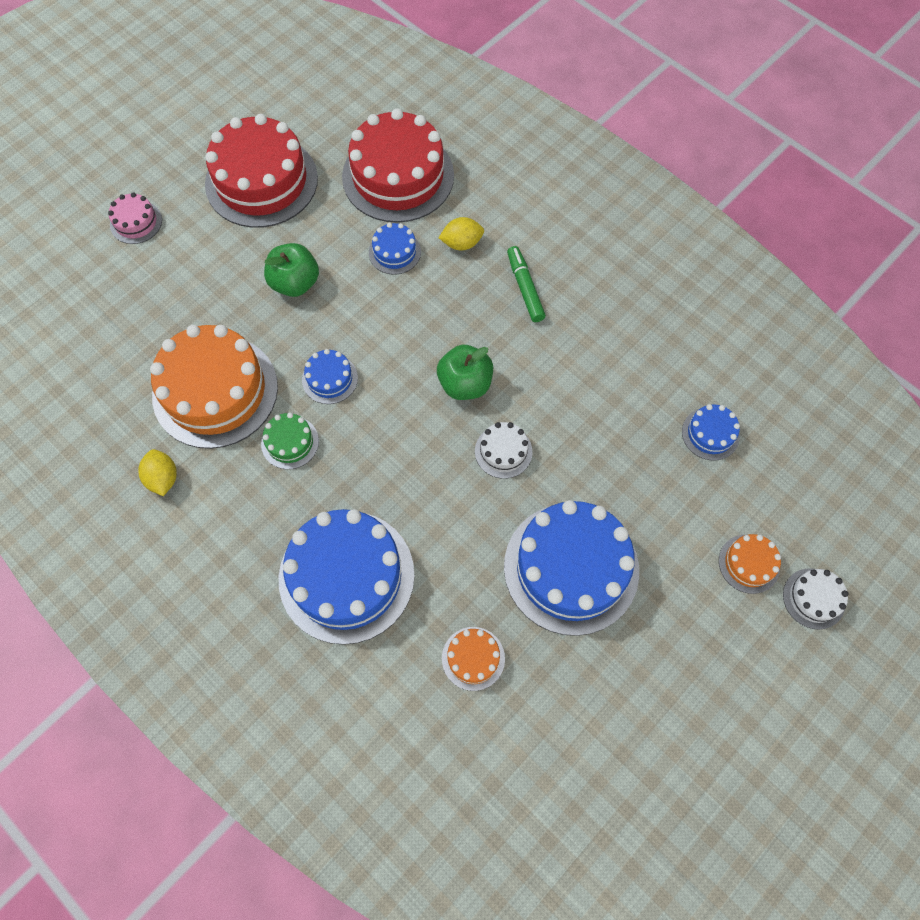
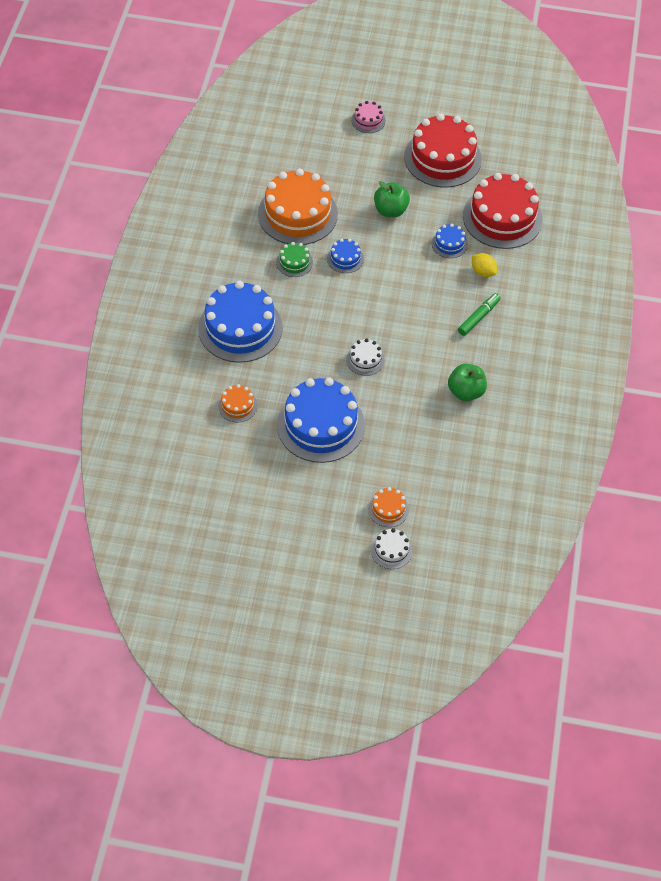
camera: 55 degrees right, 10 degrees down
(163, 478) = (233, 221): yellow lemon -> none
(465, 384) = (392, 321): green apple -> green apple (465, 392)
(710, 434) = (457, 454): blue cake -> none

